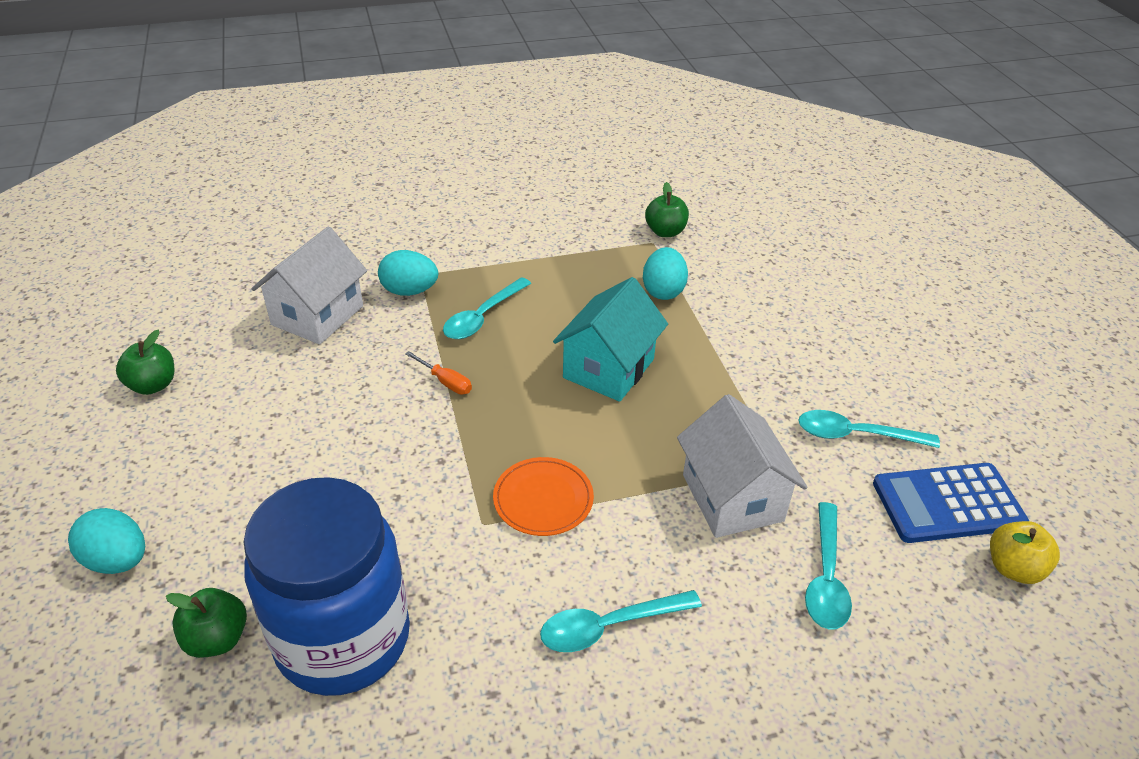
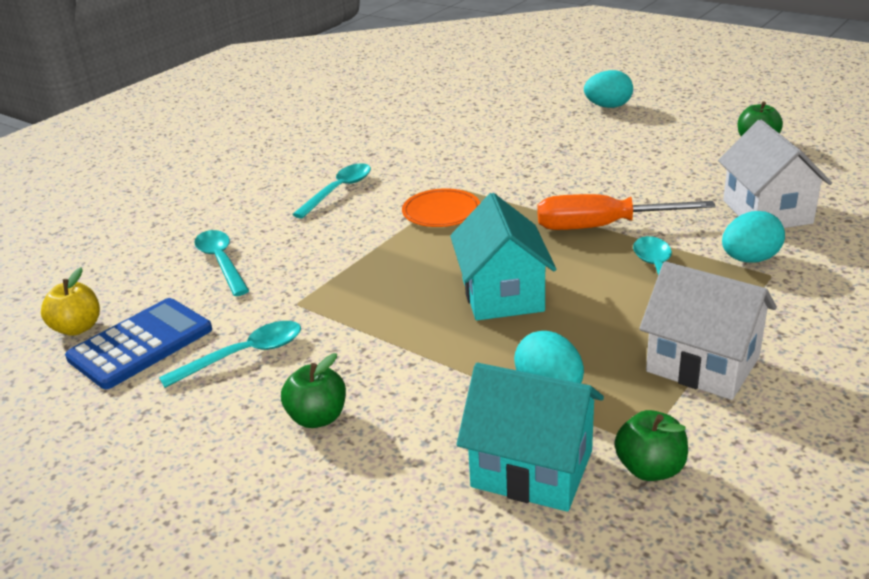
camera: 145 degrees right, 10 degrees down
(217, 639) = (517, 114): green apple -> green apple (317, 417)
(343, 638) = (464, 135): blue jar -> none
(446, 382) = (601, 227): orange screwdriver -> orange screwdriver, size x2.17
(724, 261) = (532, 468): none -> turquoise house
(732, 498) = (317, 269): white house -> white house (702, 364)

